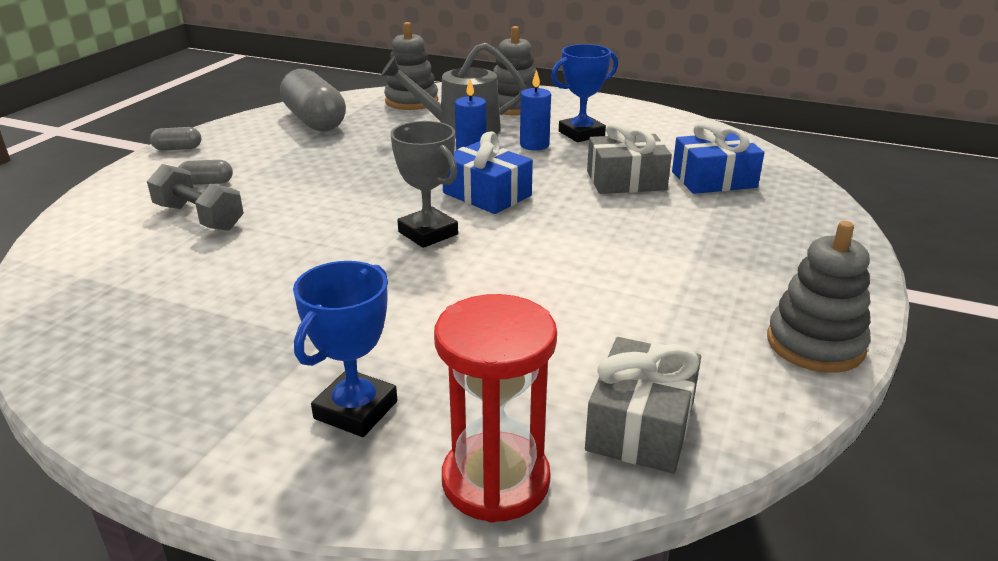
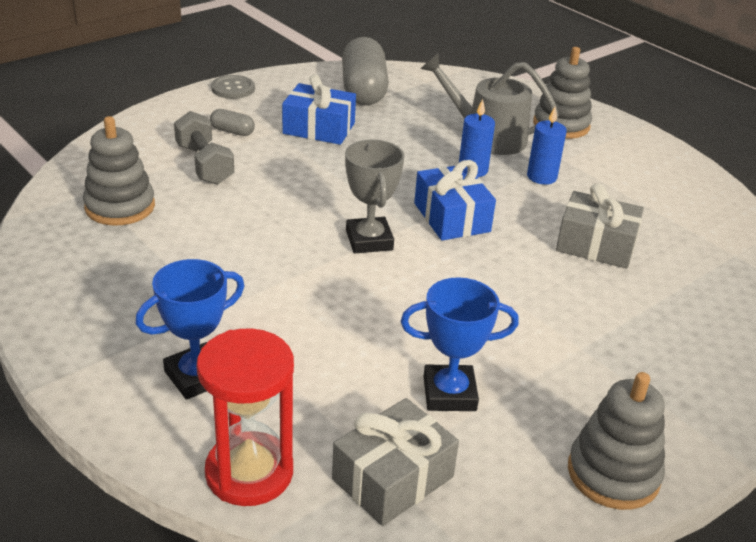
camera: 25 degrees right, 5 degrees up
(178, 149) = (233, 88): grey capsule -> grey button
(411, 101) = (467, 91): grey stacking toy -> grey stacking toy (120, 207)
(581, 134) = (600, 177): blue trophy -> blue trophy (449, 393)
(713, 179) = (687, 273): blue gift -> blue gift (319, 128)

